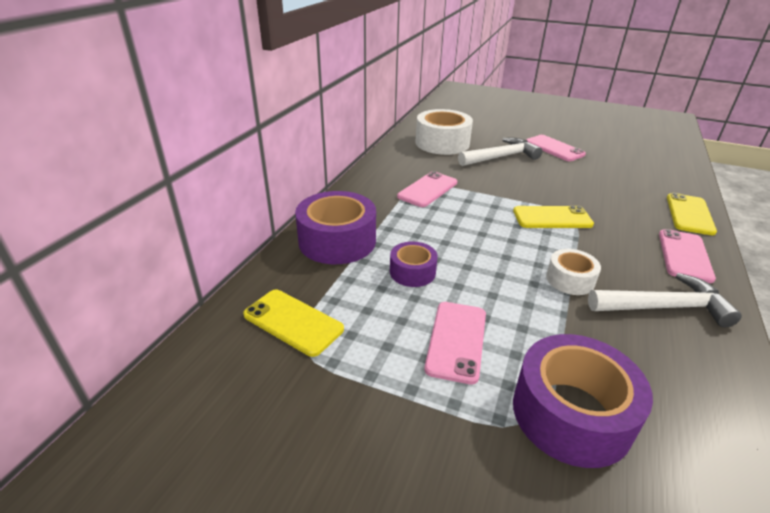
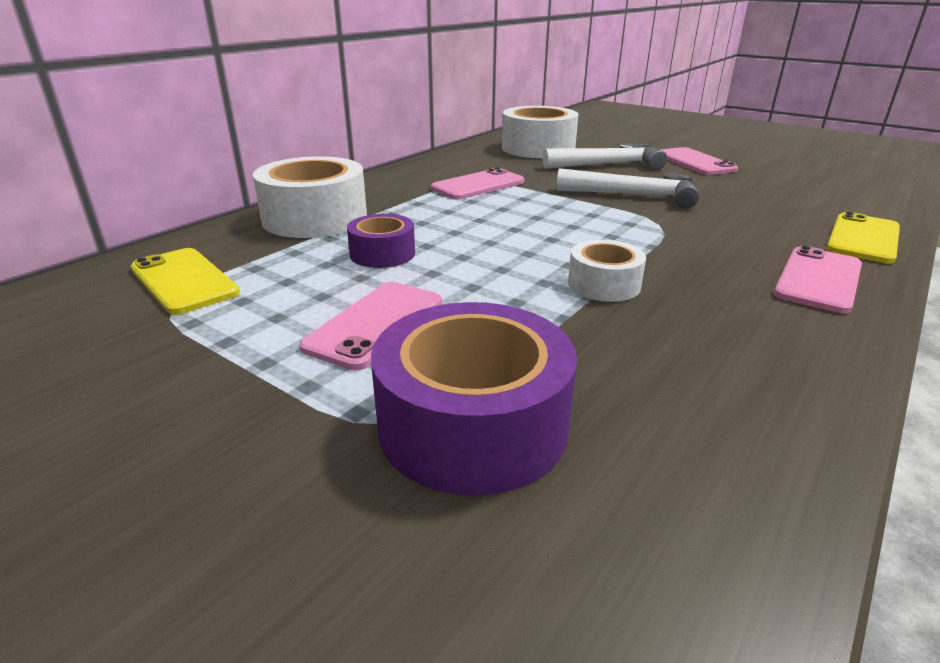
camera: 15 degrees right, 5 degrees down
(337, 241) = (315, 218): purple tape -> white tape
(552, 218) = (632, 223): yellow phone -> none
(664, 307) = (735, 330): white hammer -> white hammer (634, 195)

